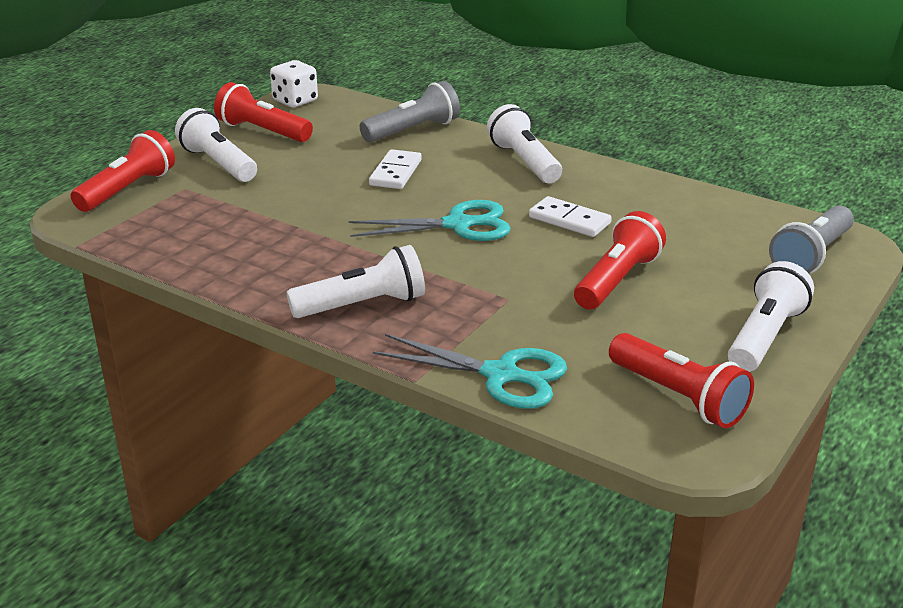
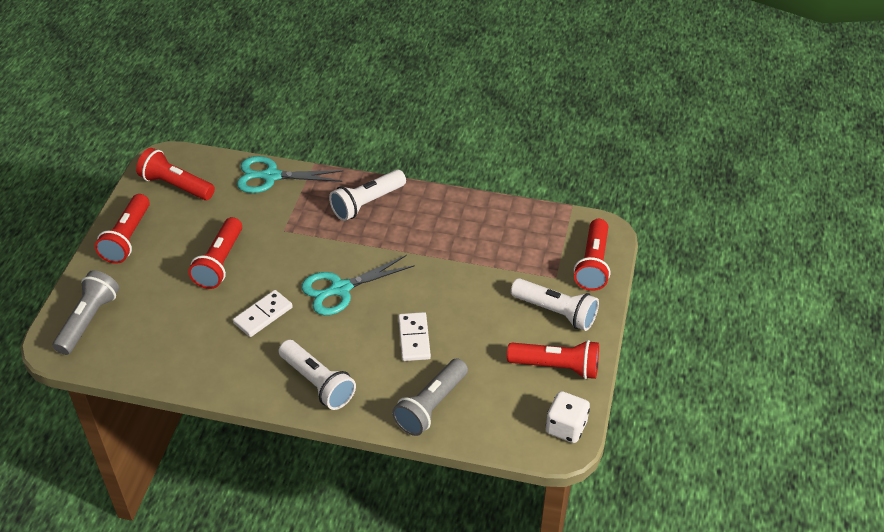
camera: 160 degrees right, 15 degrees up
(569, 220) = (263, 315): white domino -> white domino turned 60 degrees counterclockwise
(764, 336) = (127, 238): white flashlight -> red flashlight

